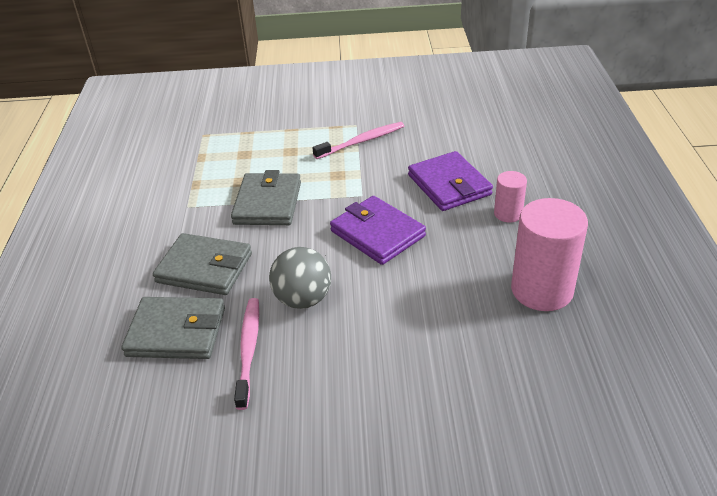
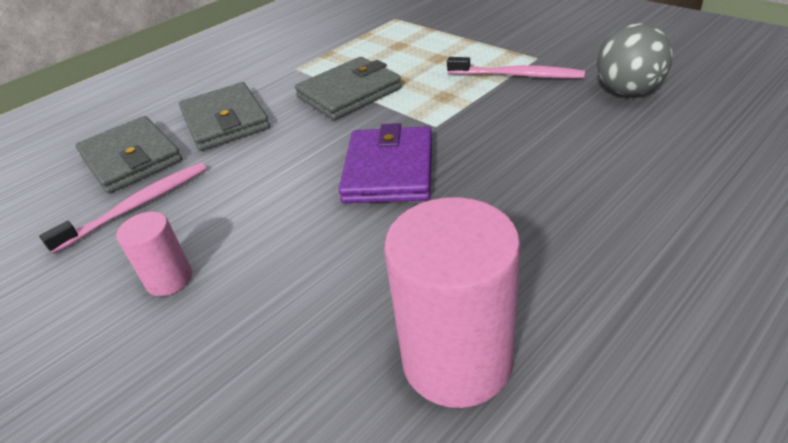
camera: 50 degrees right, 0 degrees up
(303, 299) = (236, 191): grey ball -> grey ball (627, 91)
(449, 185) = (542, 161): purple wallet -> none
(508, 214) = (564, 234): pink cylinder -> pink cylinder (169, 279)

